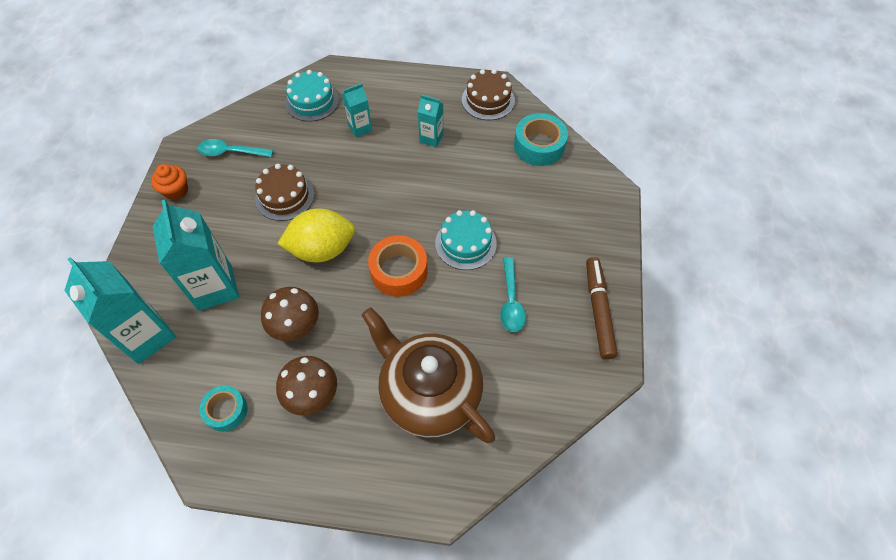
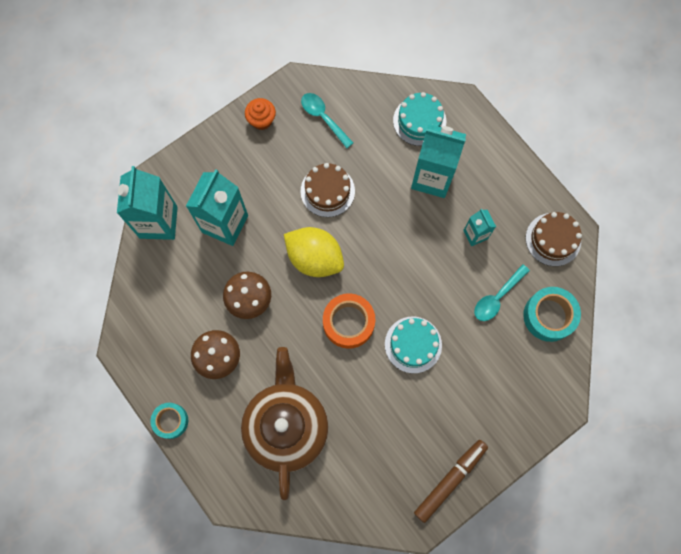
camera: 45 degrees right, 15 degrees up
(226, 410) = (163, 319): turquoise tape -> turquoise tape (171, 421)
(360, 128) = (432, 178): turquoise carton -> turquoise carton, size x1.91
(511, 301) = (399, 416): turquoise spoon -> turquoise spoon (497, 297)

